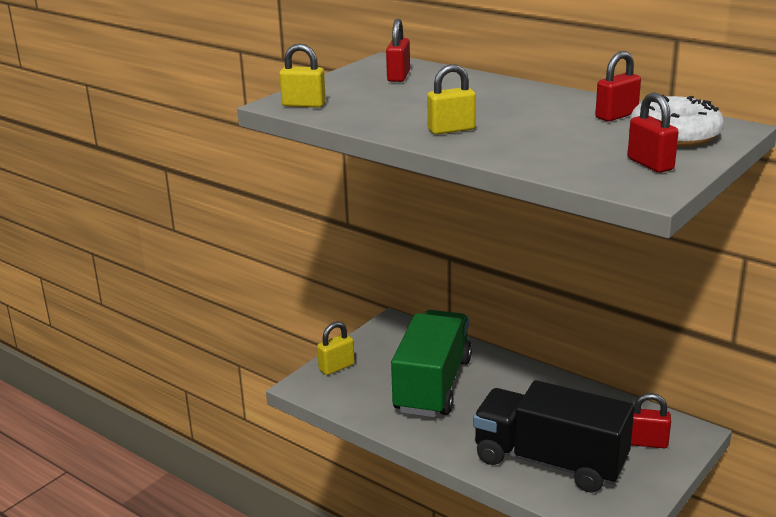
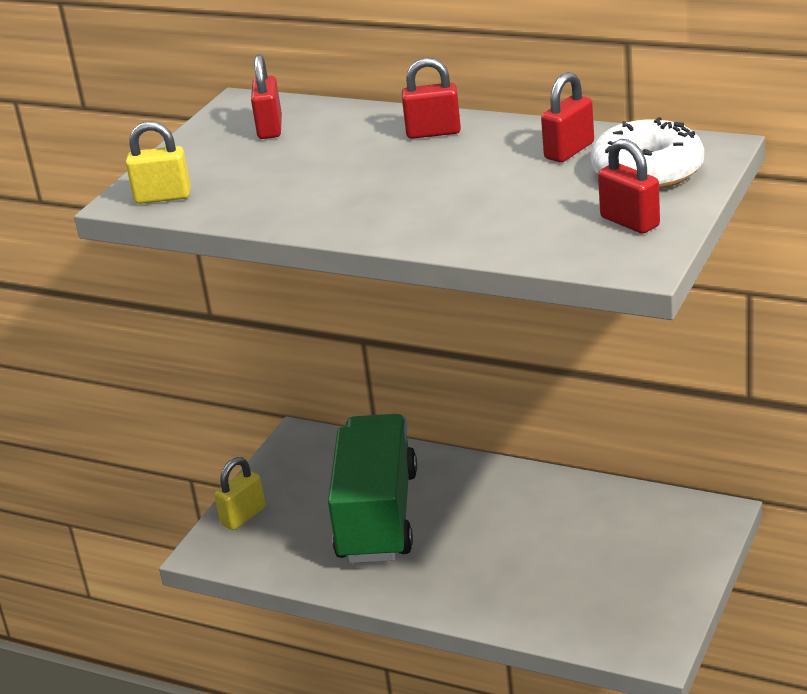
camera: 10 degrees left, 5 degrees up
(451, 130) = (371, 207): yellow padlock -> none
(550, 462) = (553, 588): black truck -> none
(647, 442) = (664, 538): red padlock -> red padlock (433, 132)

